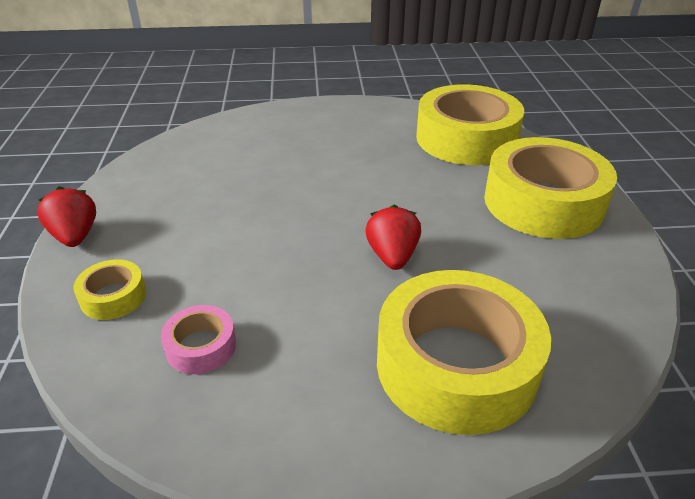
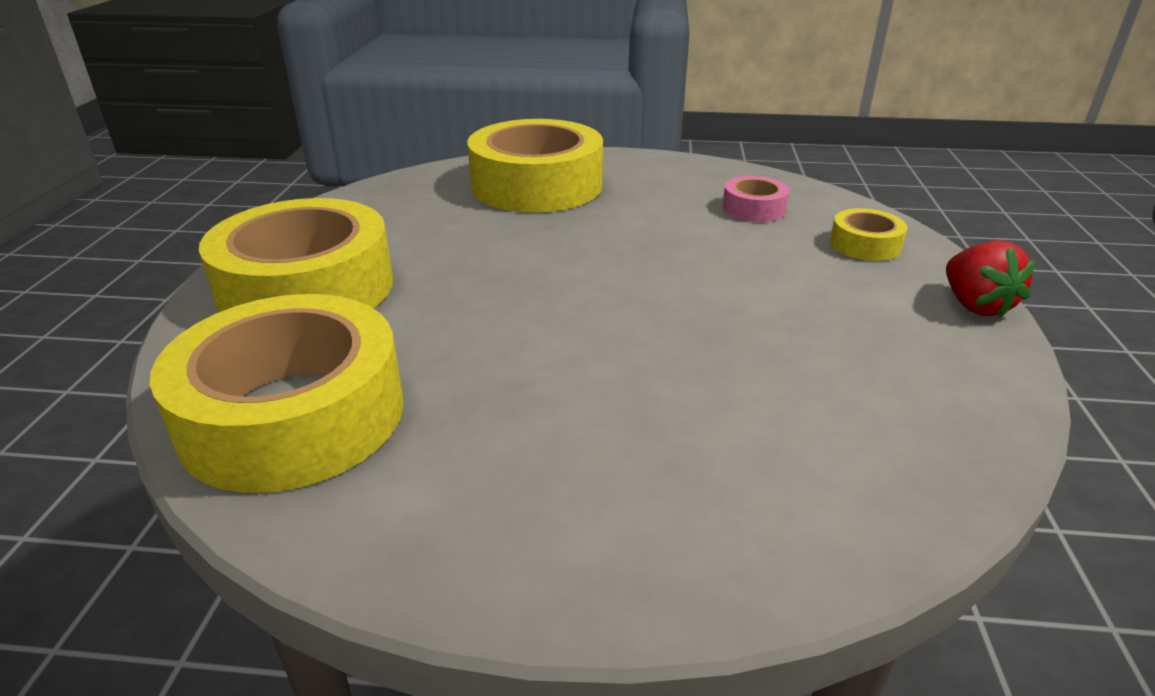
camera: 170 degrees left, 5 degrees down
(392, 256) = (552, 251): red strawberry -> none

